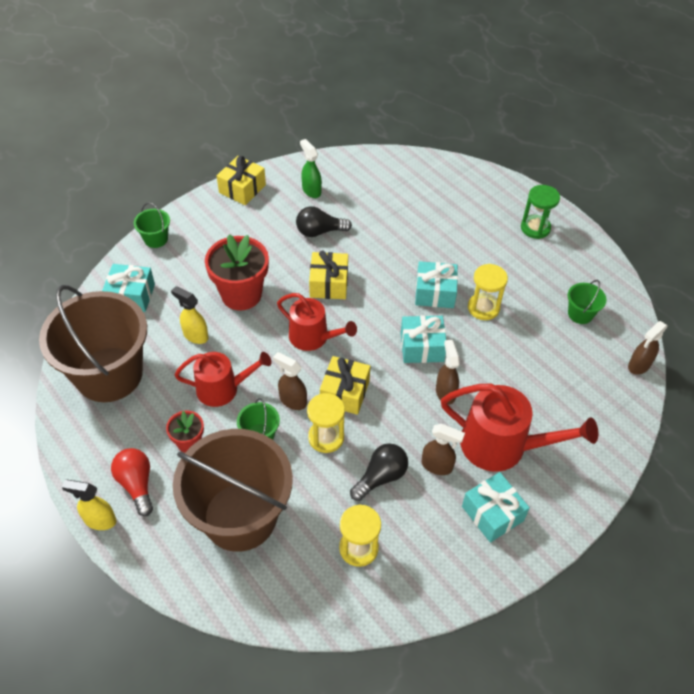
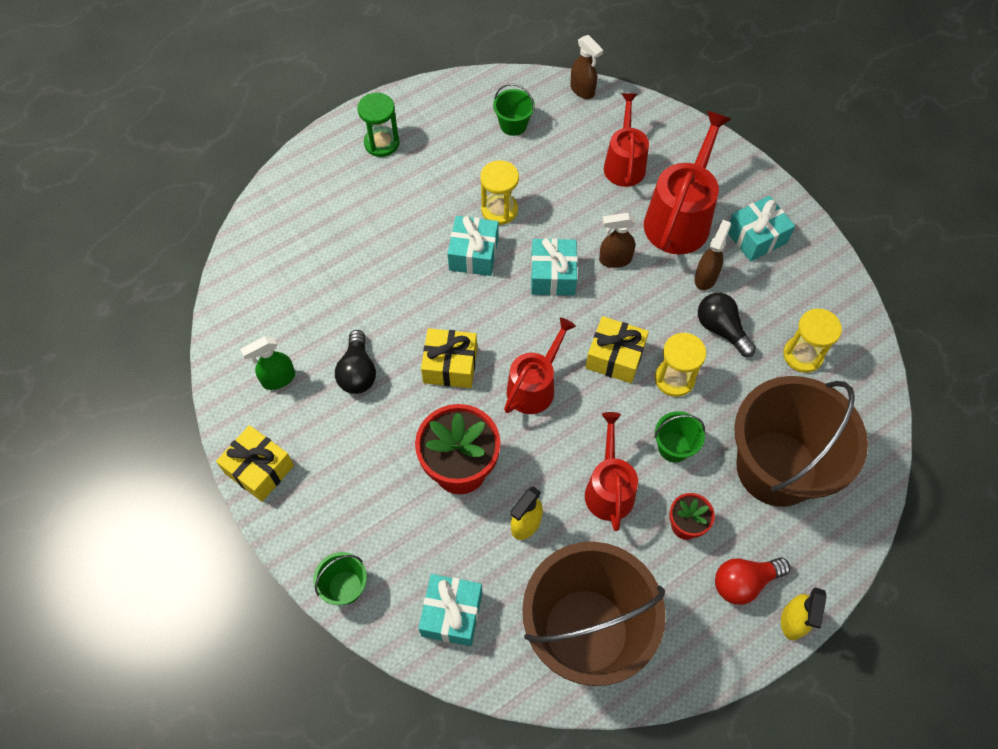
camera: 85 degrees left, 10 degrees up
(292, 400) = (626, 412): brown spray bottle -> none
(557, 400) = (624, 164): none -> red watering can

